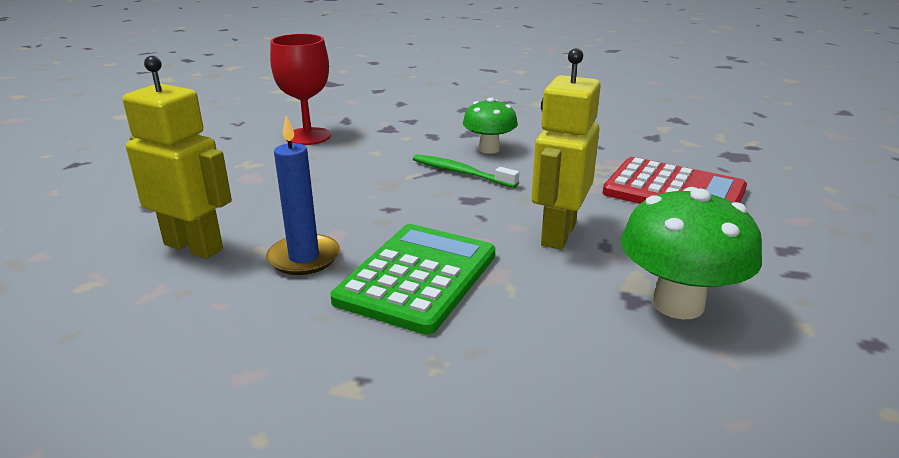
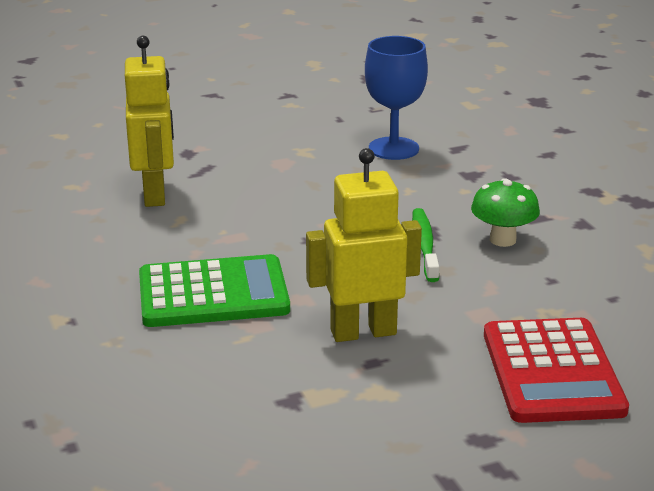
camera: 55 degrees right, 0 degrees up
(304, 258) = (188, 239): blue candle -> none
(308, 136) = (393, 148): red goblet -> blue goblet
(677, 304) = (308, 424): green mushroom -> none

